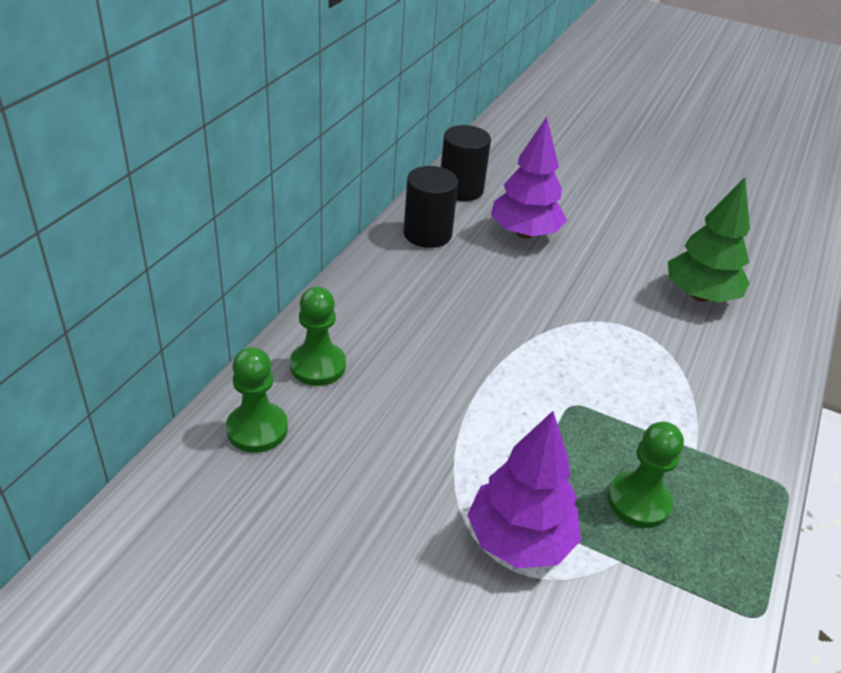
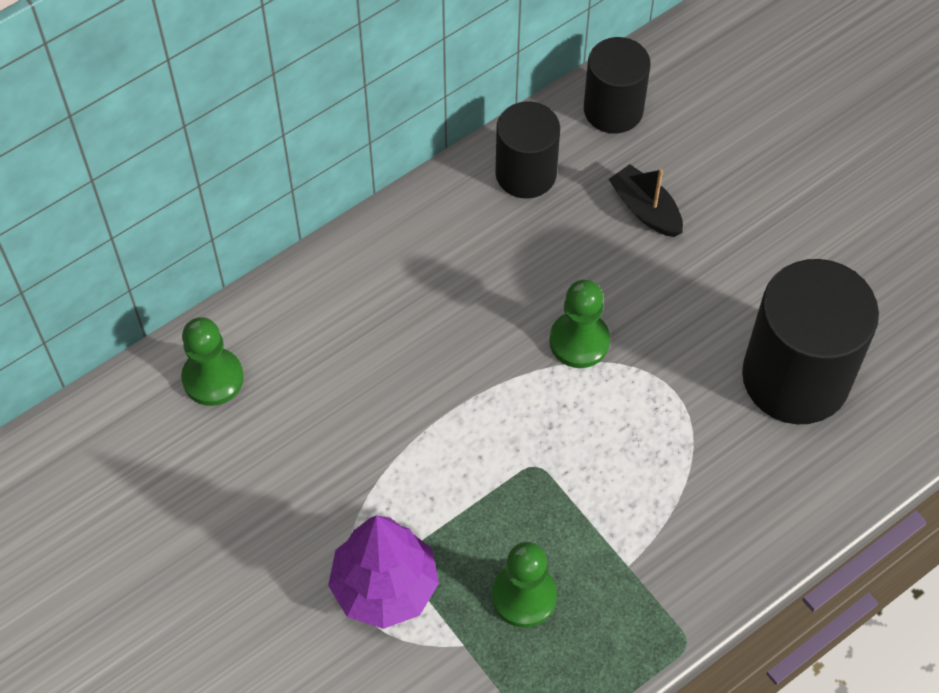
camera: 30 degrees right, 20 degrees up
(318, 366) = (305, 323): green pawn -> green pawn (579, 341)
(524, 233) = (645, 209): purple tree -> black boat
(700, 296) = (795, 377): green tree -> black cylinder

